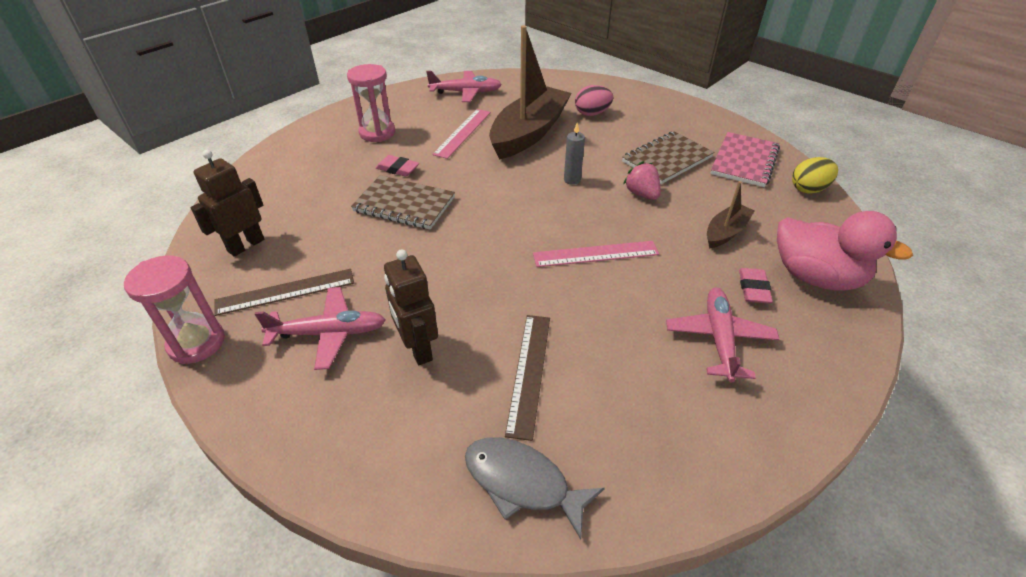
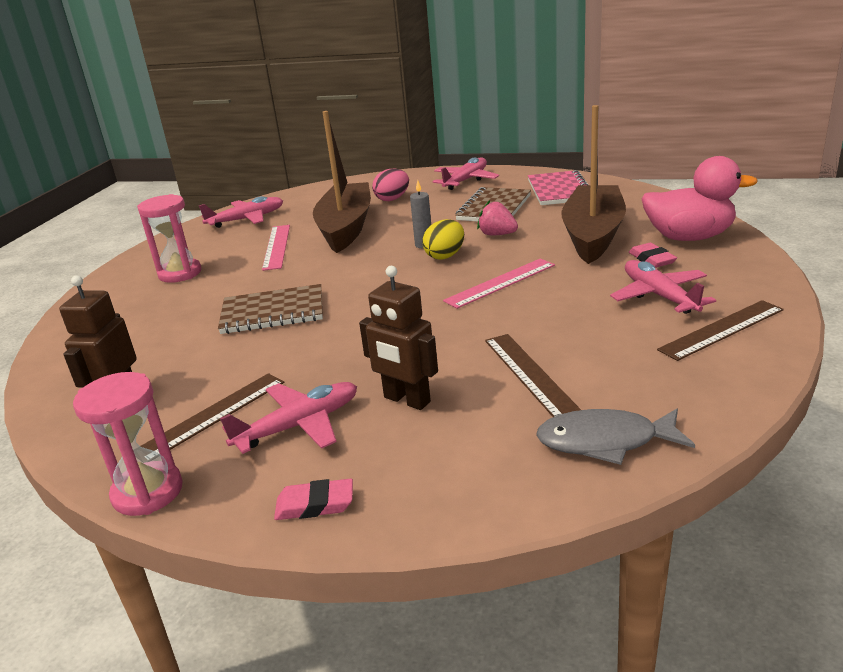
camera: 25 degrees left, 15 degrees down
(397, 169) = (235, 291): pink eraser -> pink eraser (315, 505)
(671, 115) = (465, 181): none -> pink plane
(725, 232) = (593, 235): brown boat -> brown boat, size x2.08
(739, 411) = (721, 329): none -> brown ruler
(808, 189) = (627, 191): yellow egg -> yellow egg (445, 256)

